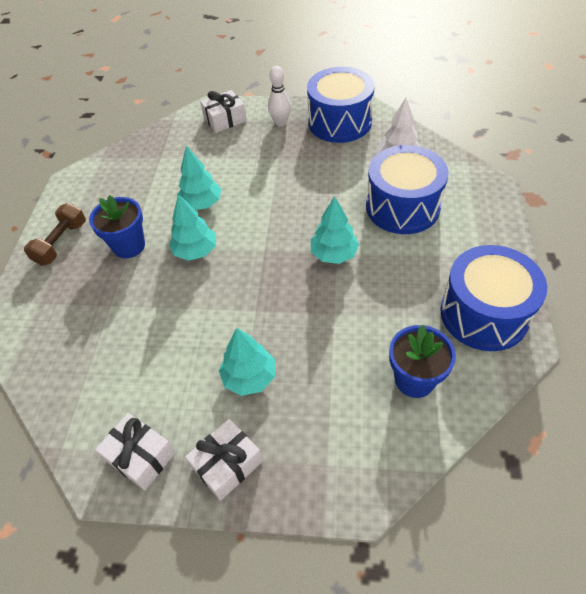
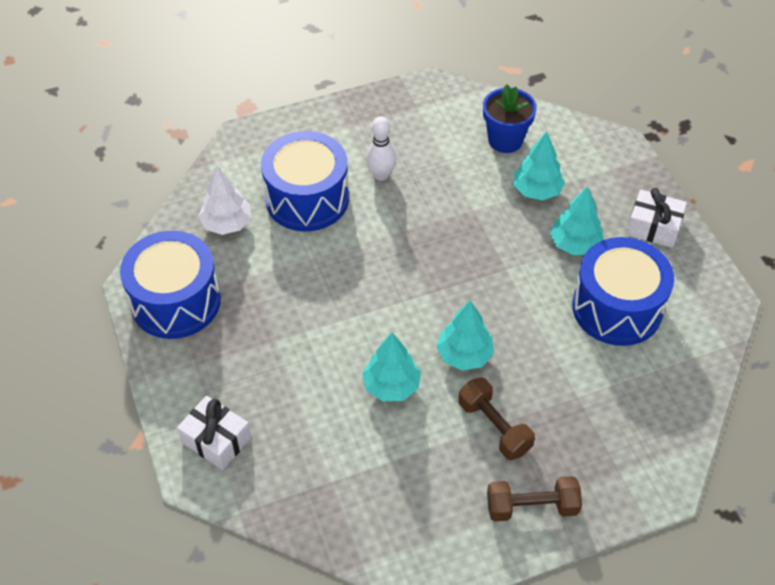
camera: 120 degrees left, 0 degrees up
(129, 246) = (494, 427): blue flower pot -> brown dumbbell
(141, 456) = (690, 285): white gift -> none
(280, 122) = (199, 367): white bowling pin -> white bowling pin (381, 175)
(334, 254) = (402, 233): turquoise tree -> turquoise tree (537, 190)
(484, 314) = (414, 113): blue drum -> blue drum (617, 308)

